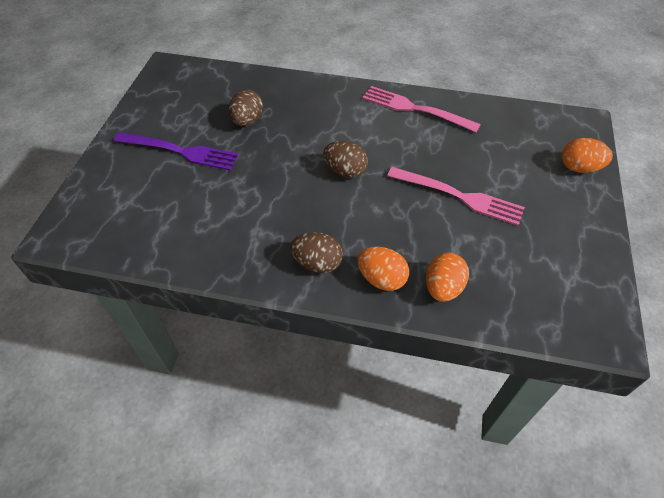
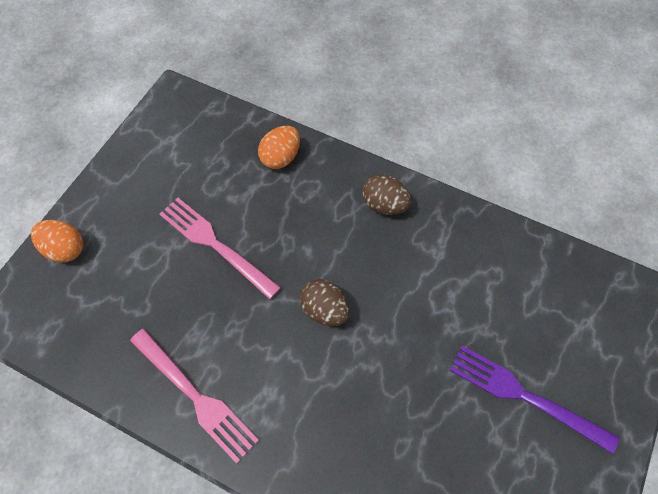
camera: 165 degrees left, 10 degrees up
(247, 121) = (432, 434): brown egg -> none
(381, 279) = (330, 177): orange egg -> none

